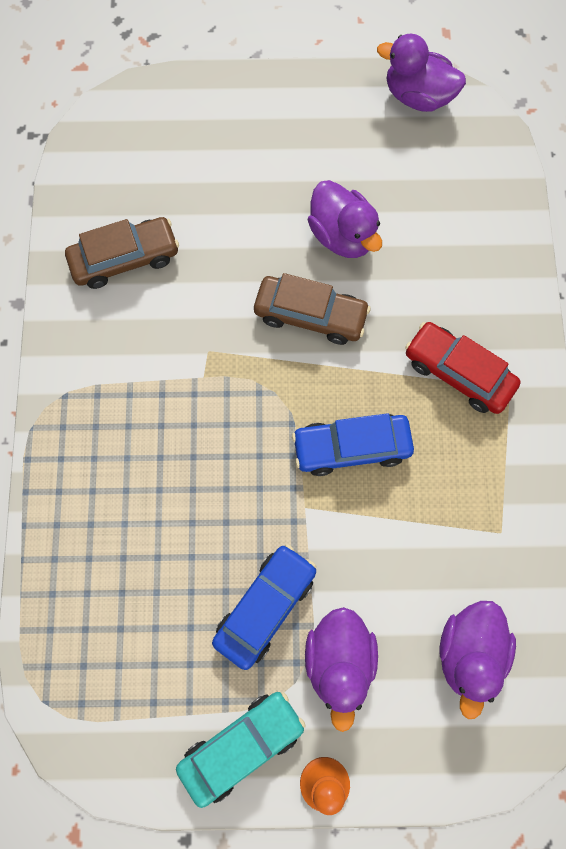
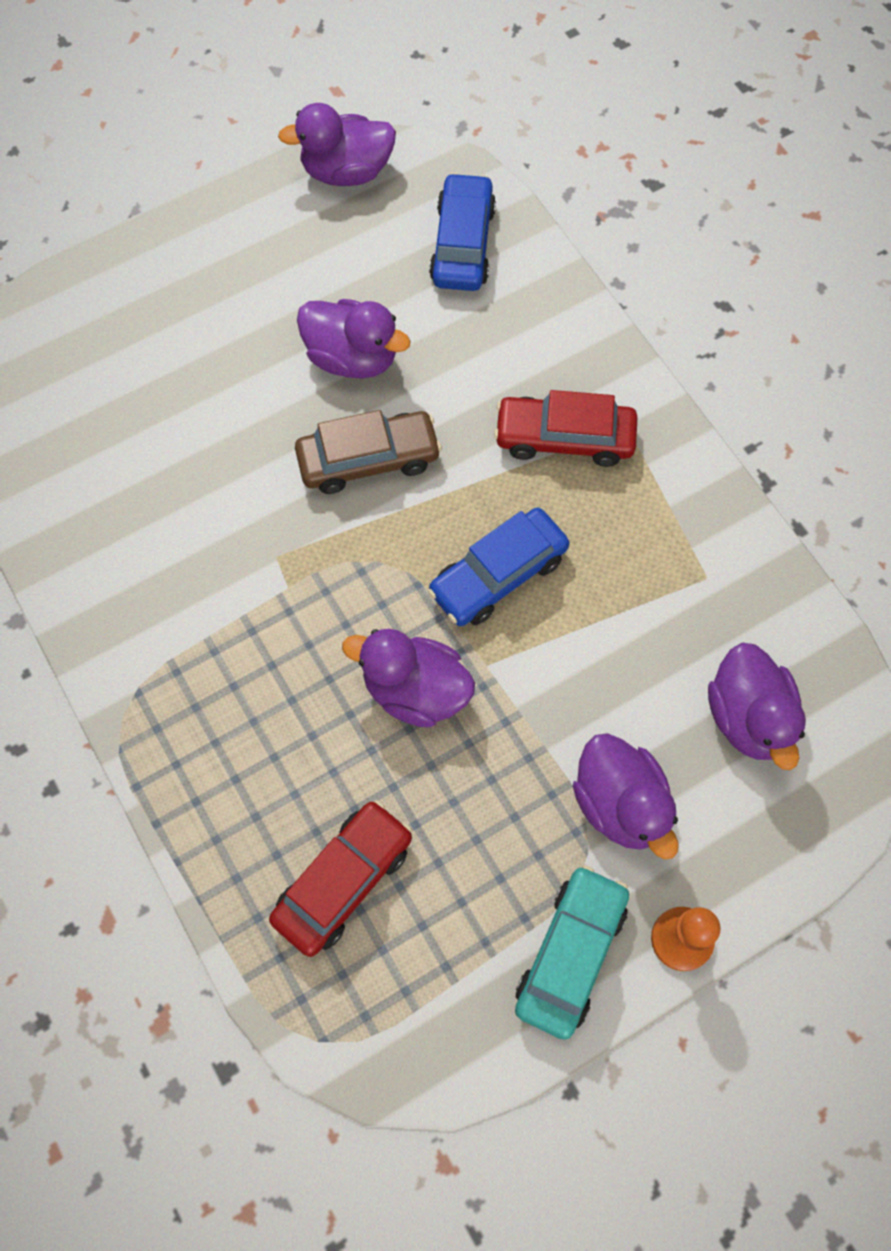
camera: 30 degrees left, 5 degrees down
(121, 602) = (343, 881): none -> red car
(125, 259) = (117, 506): brown car -> none
(246, 498) = (415, 690): none -> purple duck
(265, 607) = (507, 793): blue car -> blue car (462, 244)

